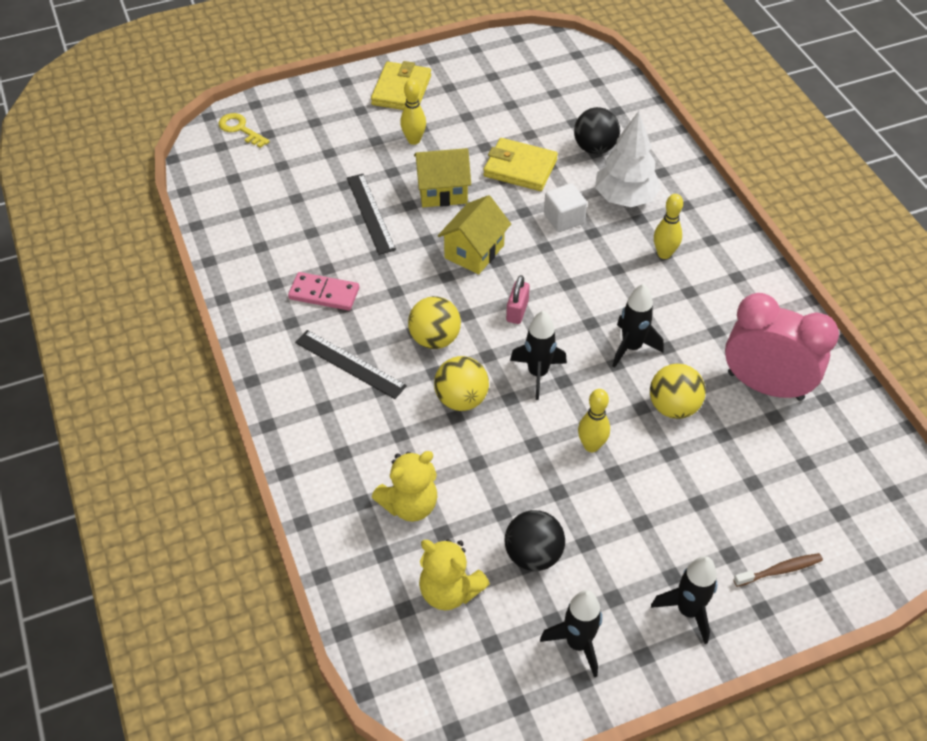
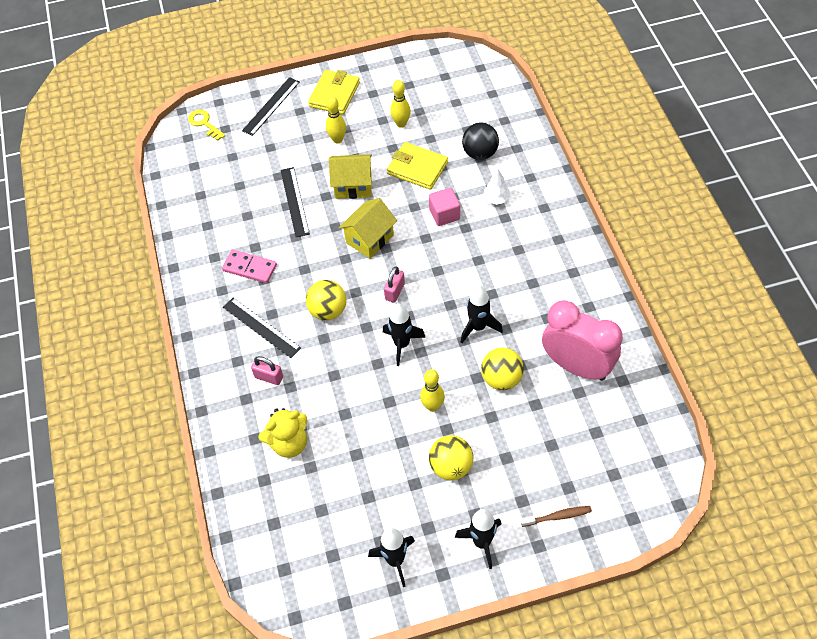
camera: 10 degrees right, 5 degrees up
(323, 106) = (271, 106): none -> black ruler
(369, 424) = (269, 377): none -> pink padlock
(449, 590) = (308, 512): yellow teddy bear -> none
(461, 399) = (340, 361): yellow ball -> yellow ball (451, 466)
(533, 554) = (374, 489): black ball -> none
(563, 219) = (444, 214): white cube -> pink cube
(625, 198) = (496, 199): white tree -> white tree, size x0.52
(664, 254) = (518, 249): yellow bowling pin -> yellow bowling pin (401, 123)

